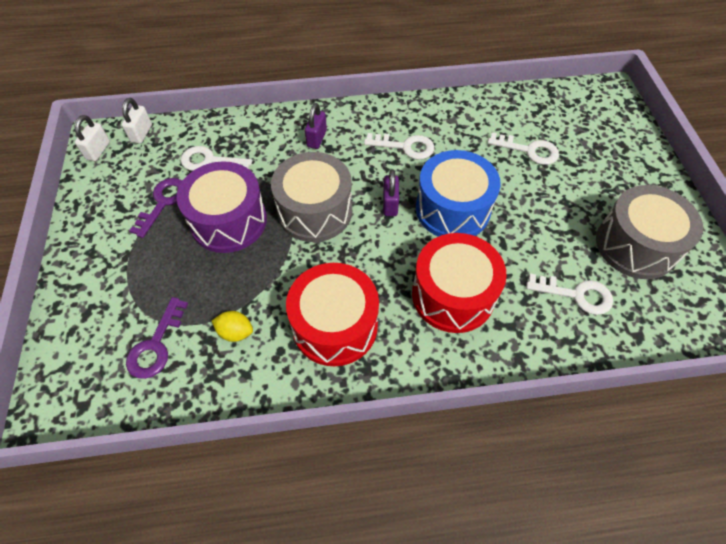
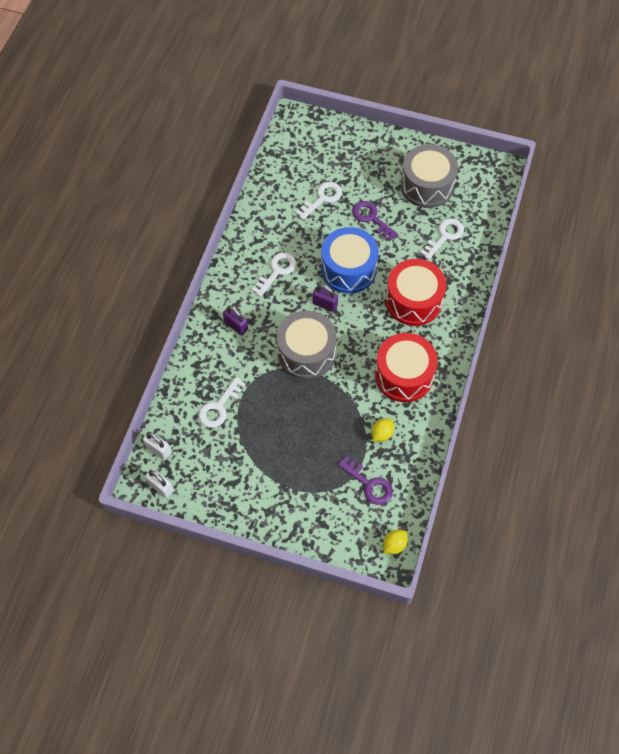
camera: 65 degrees left, 5 degrees up
(71, 410) = (394, 545): none -> yellow lemon
(163, 202) = (245, 451): purple key -> purple key (371, 218)
(228, 221) = (286, 411): purple drum -> none

